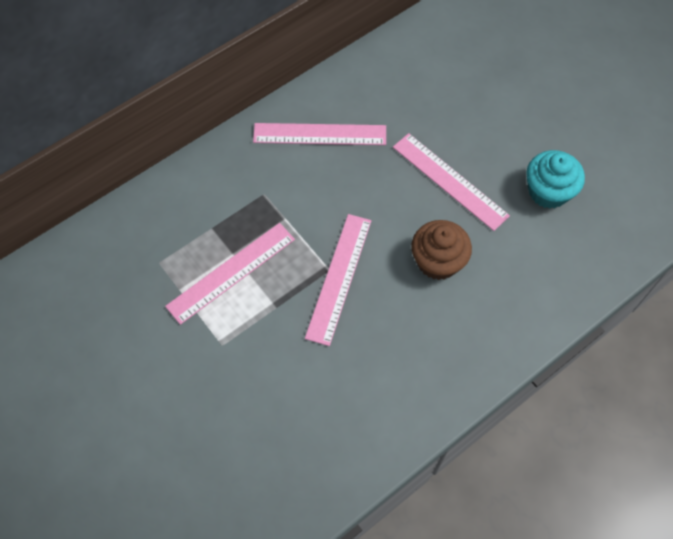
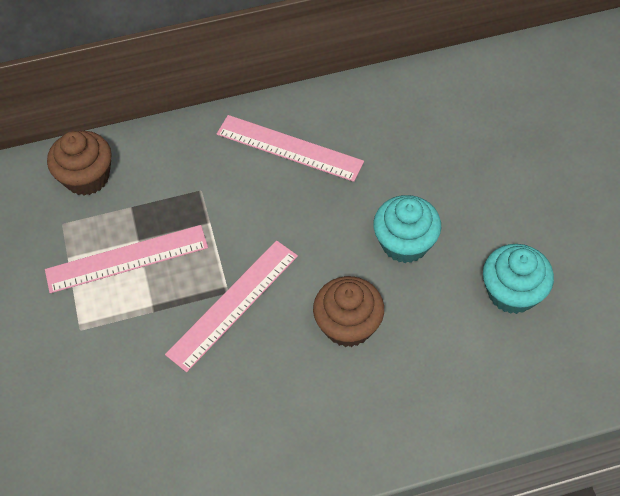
camera: 25 degrees right, 5 degrees down
(159, 215) = (87, 177): none -> brown cupcake
(450, 181) = (405, 243): pink ruler -> turquoise cupcake

